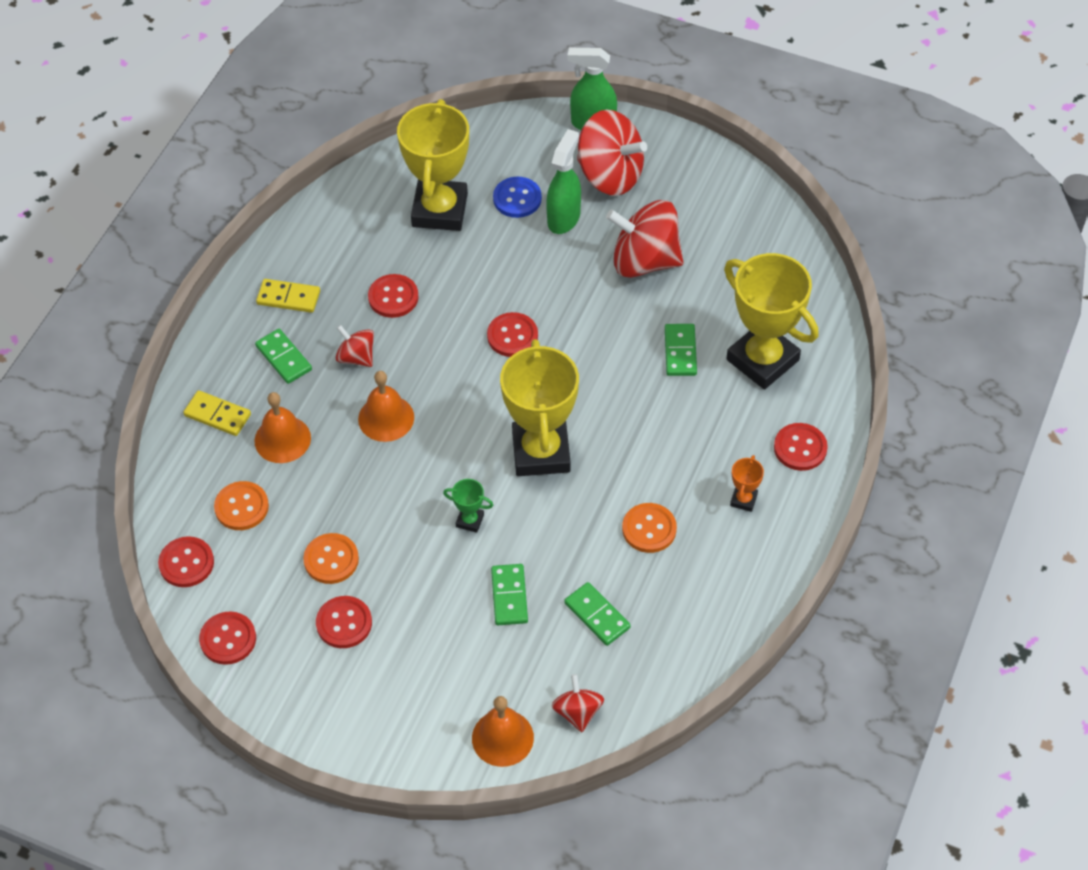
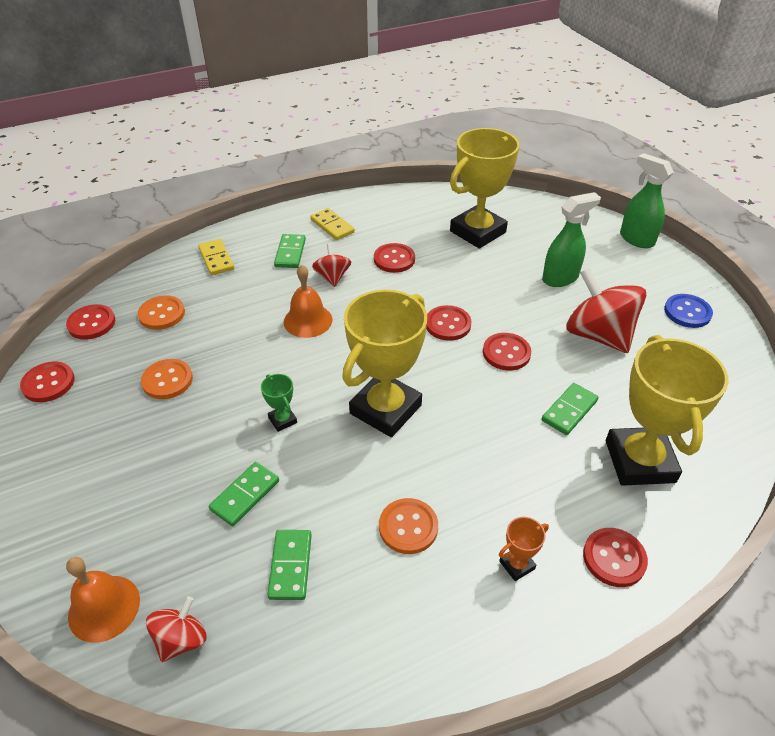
camera: 40 degrees right, 10 degrees down
(282, 439) = (233, 293): orange bell -> none
(344, 623) = (121, 426): red button -> red button (506, 353)
(517, 198) = (537, 251): blue button -> blue button (687, 312)
(610, 175) = (621, 272): red spinning top -> none

